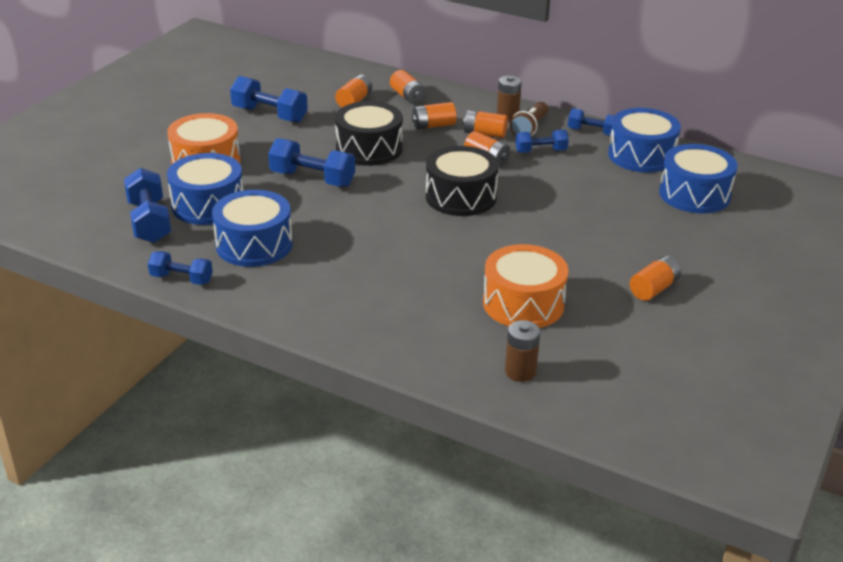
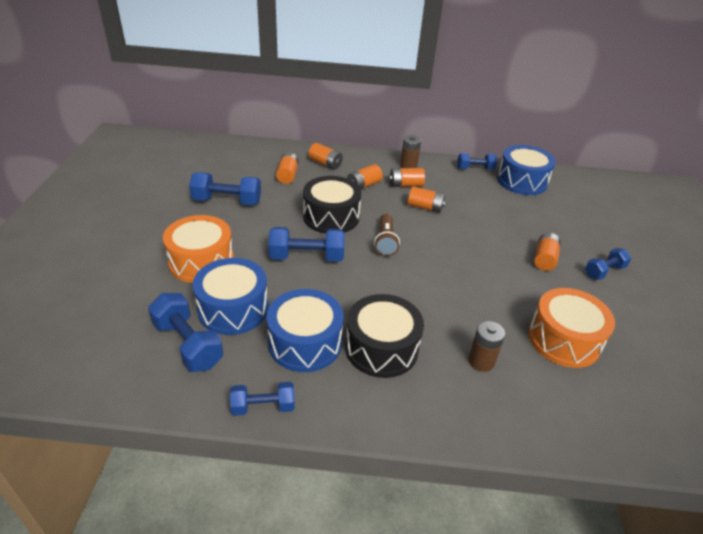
camera: 25 degrees left, 5 degrees up
(461, 197) = (434, 246): black drum -> black drum (381, 348)
(520, 372) = (623, 415): brown battery -> brown battery (481, 361)
(530, 128) = (432, 174): brown flashlight -> brown flashlight (385, 242)
(540, 151) = (456, 192): blue dumbbell -> blue dumbbell (604, 271)
(653, 289) = (633, 296): orange battery -> orange battery (544, 259)
(694, 194) = (582, 205): blue drum -> none

